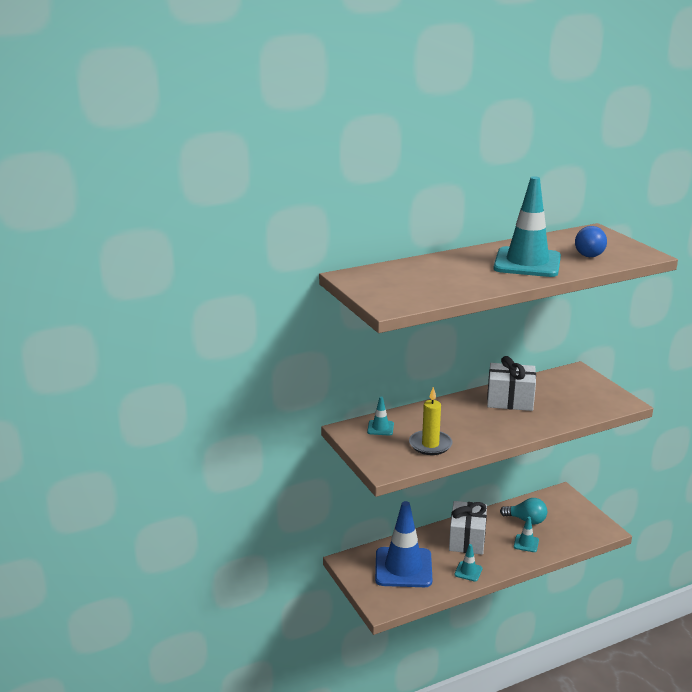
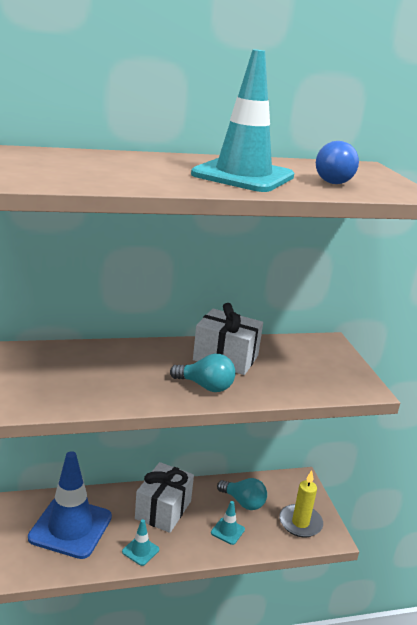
camera: 10 degrees right, 0 degrees up
(380, 428) = (47, 357): turquoise traffic cone -> none
(430, 445) = (87, 389): yellow candle -> yellow candle (300, 523)
(511, 425) = (205, 386): none -> turquoise light bulb

